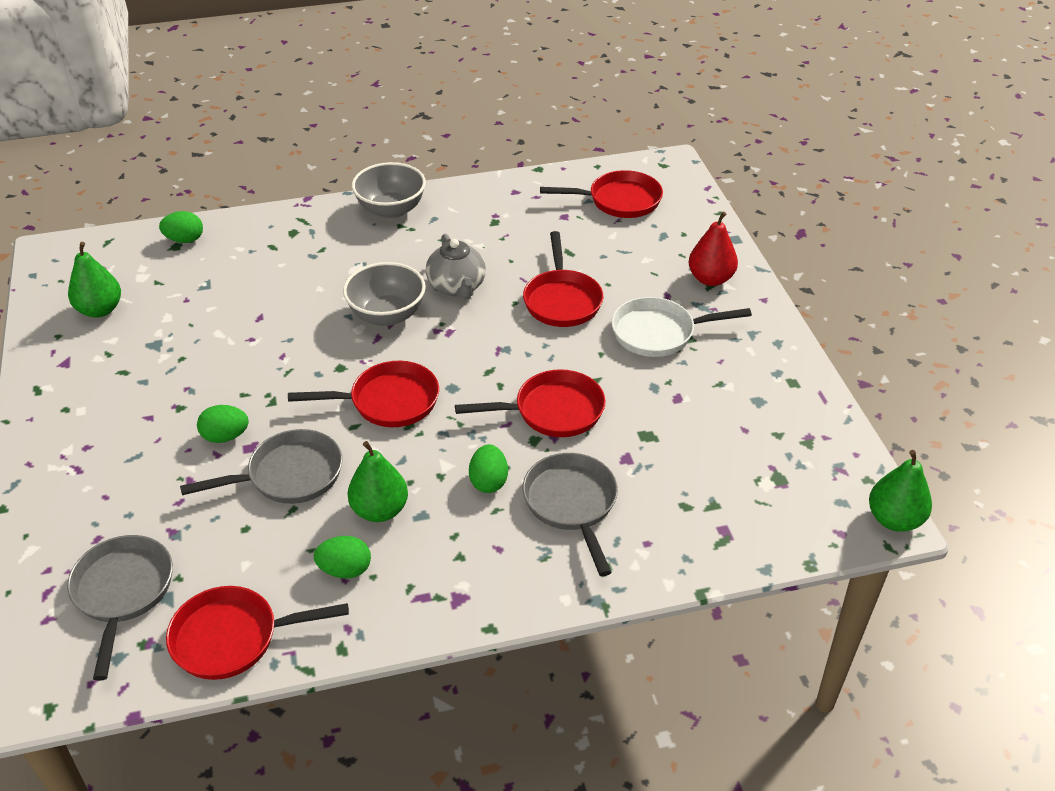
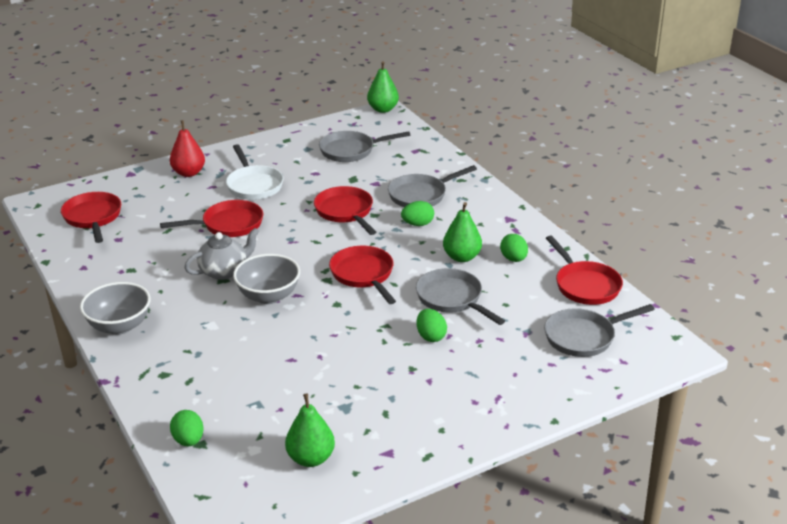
camera: 105 degrees left, 10 degrees down
(740, 449) = (351, 151): none -> grey pan

